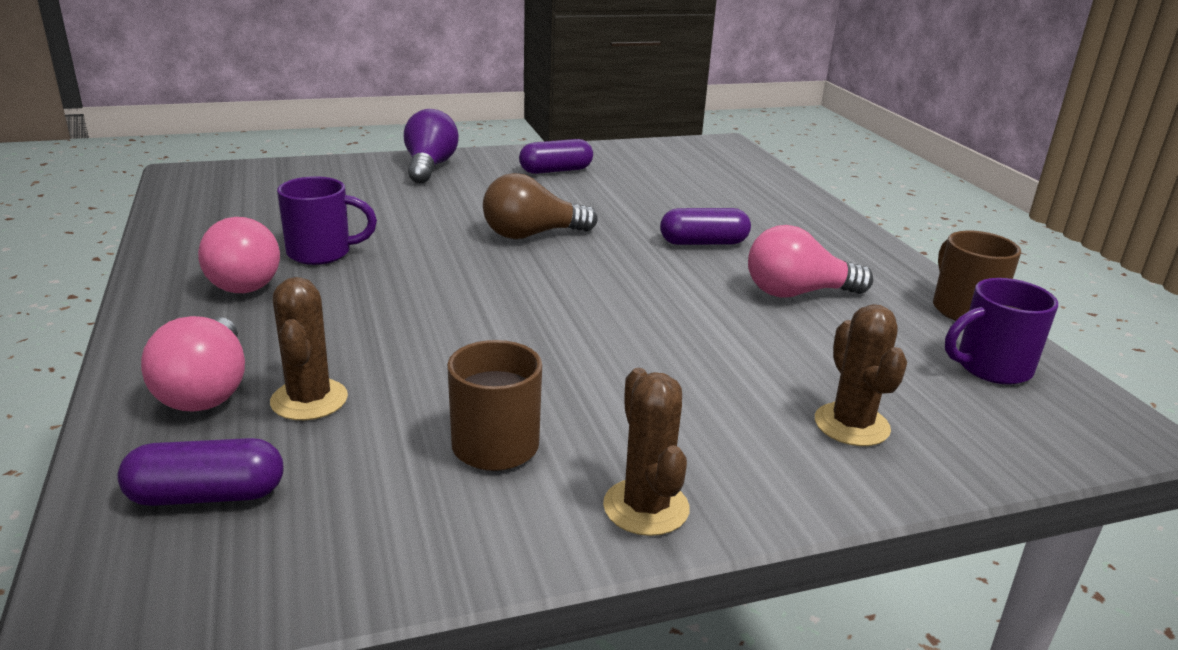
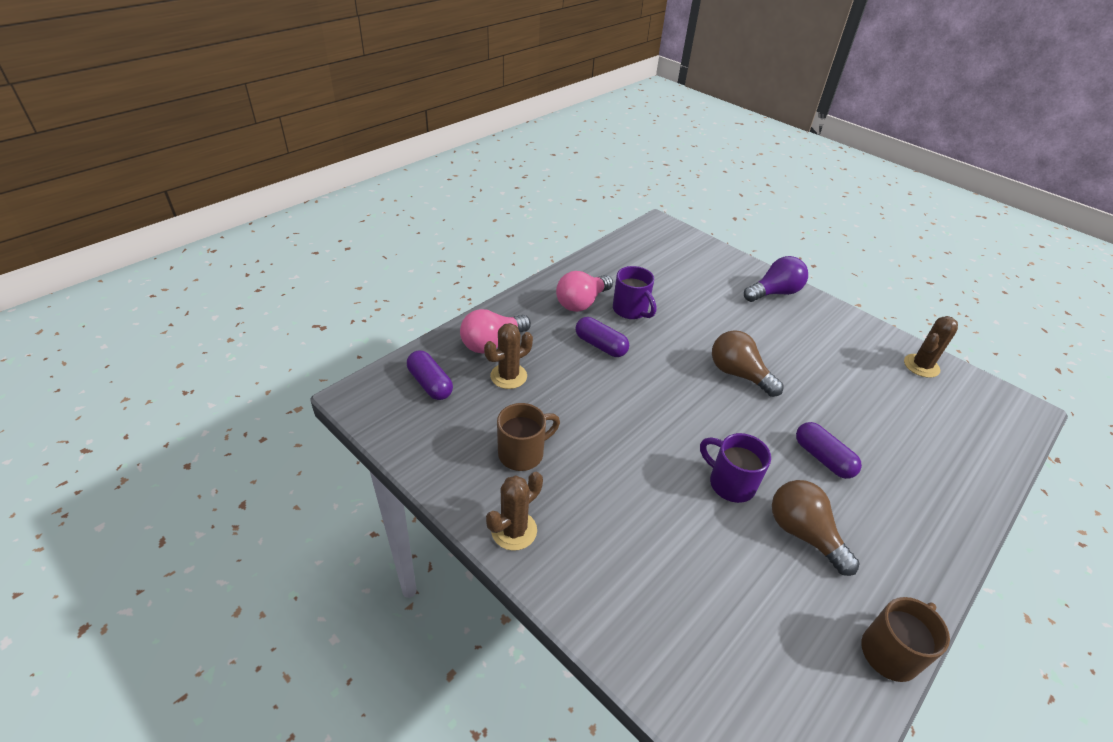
camera: 60 degrees right, 15 degrees up
(556, 170) = (842, 344): purple capsule -> purple capsule (600, 345)
(797, 293) = (803, 534): pink light bulb -> brown light bulb
(851, 425) = (658, 607): brown cactus -> brown cactus (921, 366)
(990, 368) = (807, 685): purple mug -> purple mug (730, 483)

